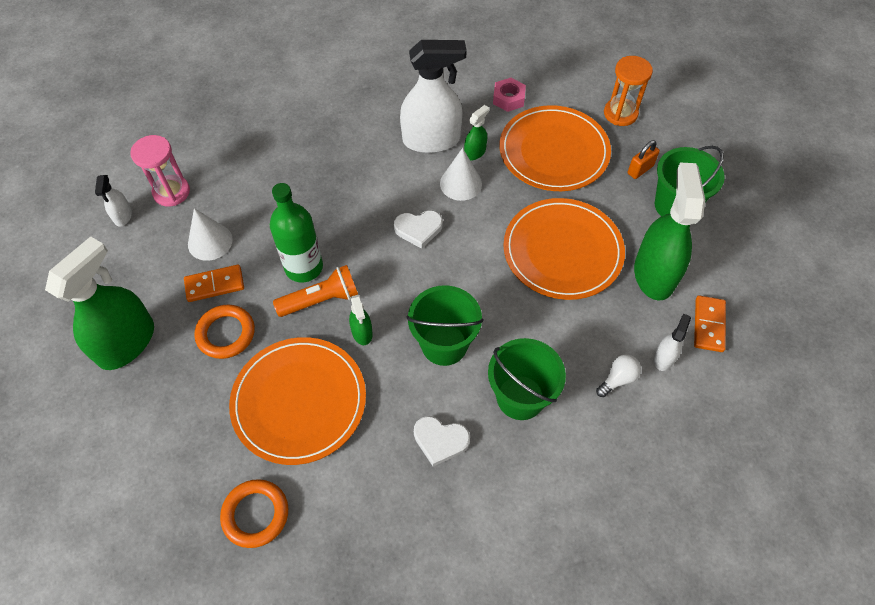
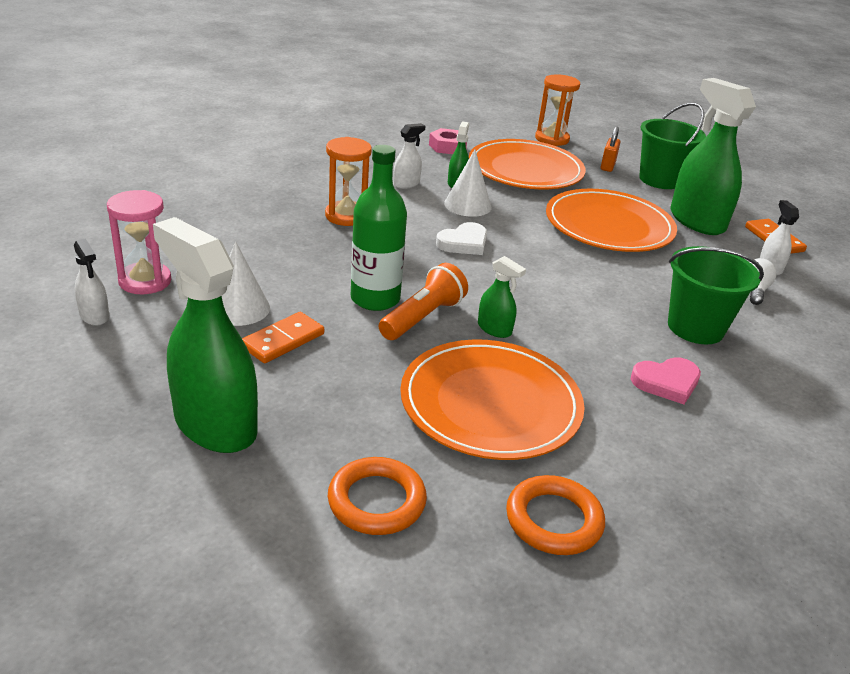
camera: 35 degrees left, 25 degrees down
(127, 342) = (215, 425): green spray bottle -> green spray bottle turned 45 degrees counterclockwise
(226, 334) = (341, 376): orange ring -> orange ring (376, 501)
(353, 166) = (346, 216): none -> orange hourglass
(431, 140) = (406, 184): white spray bottle -> white spray bottle, size x0.46
(440, 440) = (666, 382): white heart -> pink heart
(444, 344) = (584, 313): green bucket -> none

